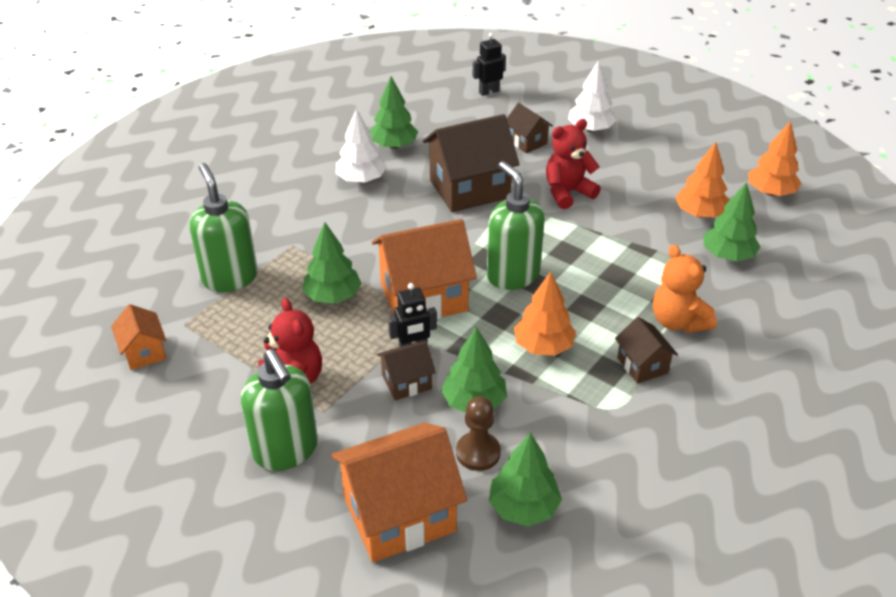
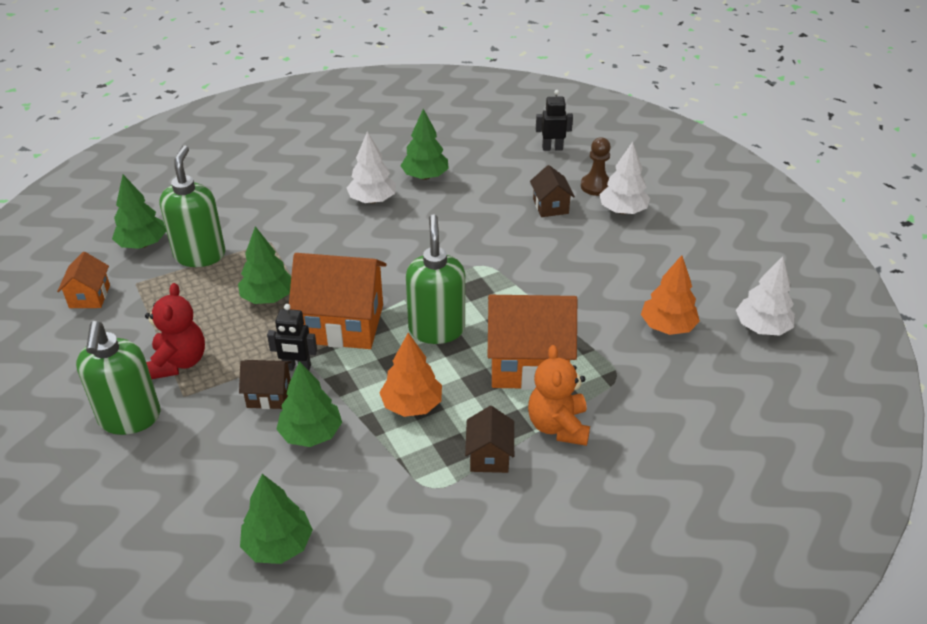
camera: 25 degrees right, 0 degrees up
(399, 515) = (173, 509): orange house -> orange house (528, 364)
(469, 189) = (461, 236): brown house -> none
(478, 453) = (279, 480): brown pawn -> brown pawn (596, 186)
(567, 193) = (551, 266): red teddy bear -> none
(727, 255) = (662, 378): green tree -> green tree (143, 244)
(770, 192) = (762, 328): orange tree -> white tree

